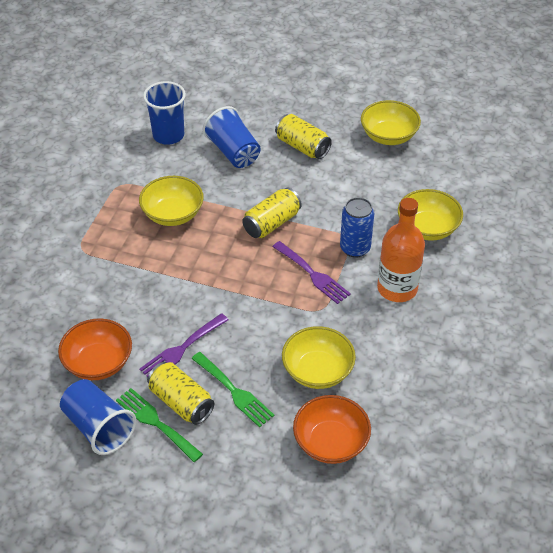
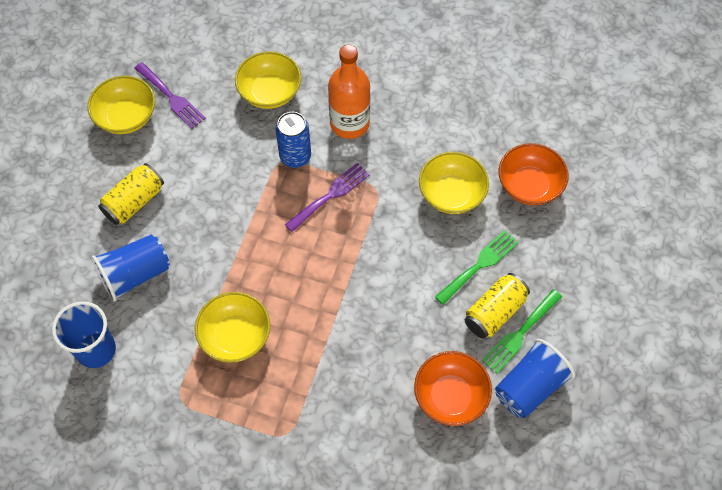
camera: 90 degrees left, 15 degrees up
(181, 349) = (430, 315): purple fork -> purple fork (171, 97)
(271, 223) = (255, 233): yellow can -> none

